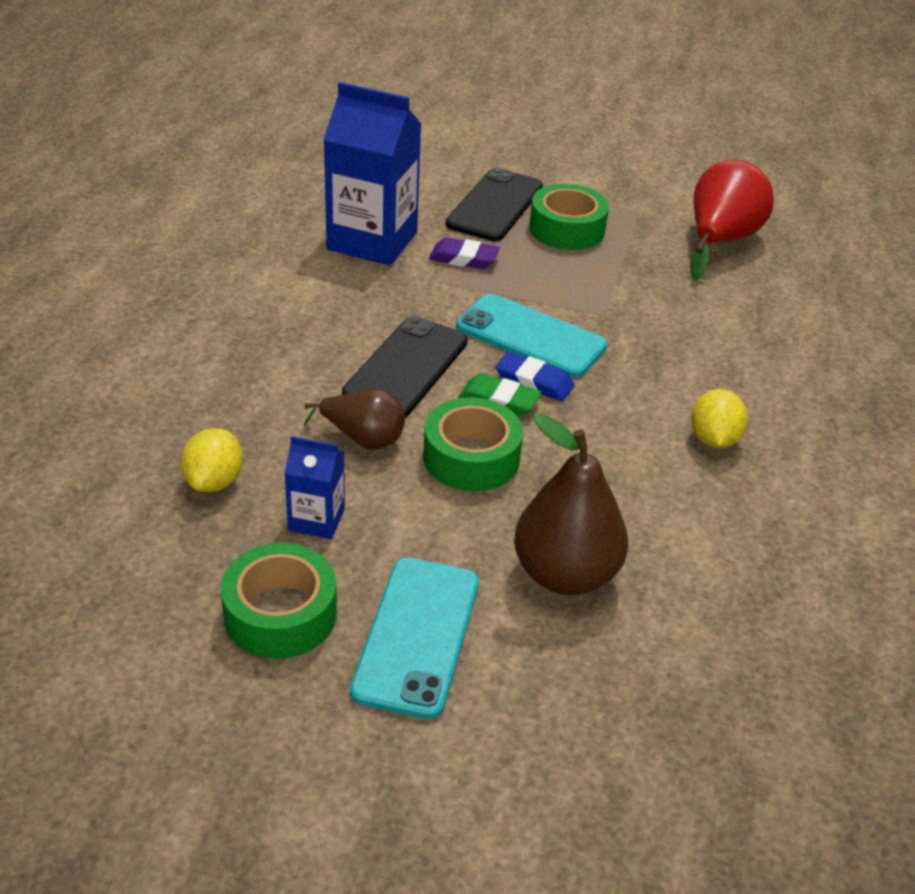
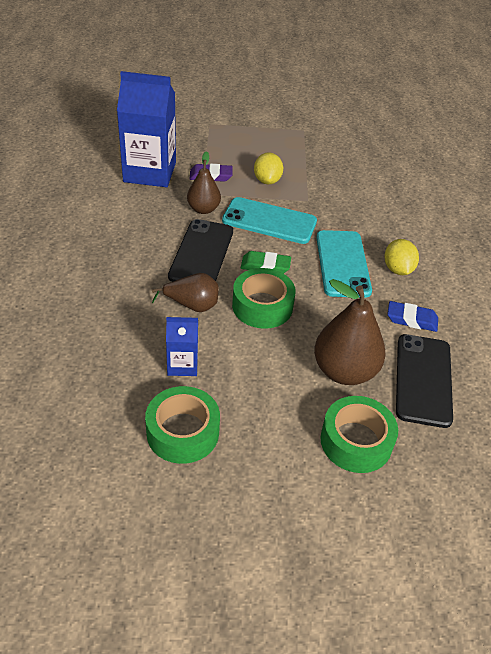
camera: 15 degrees left, 5 degrees up
(214, 481) = (108, 351): yellow lemon -> yellow lemon (267, 180)
(417, 636) = (271, 429): turquoise phone -> turquoise phone (342, 264)
(434, 304) = (203, 209): none -> brown pear
(495, 206) = (217, 138): black phone -> black phone (423, 380)
(534, 381) = (282, 250): blue eraser -> blue eraser (411, 319)
(567, 229) = (266, 148): green tape -> green tape (356, 441)
(720, 241) = (357, 143): red pear -> none

